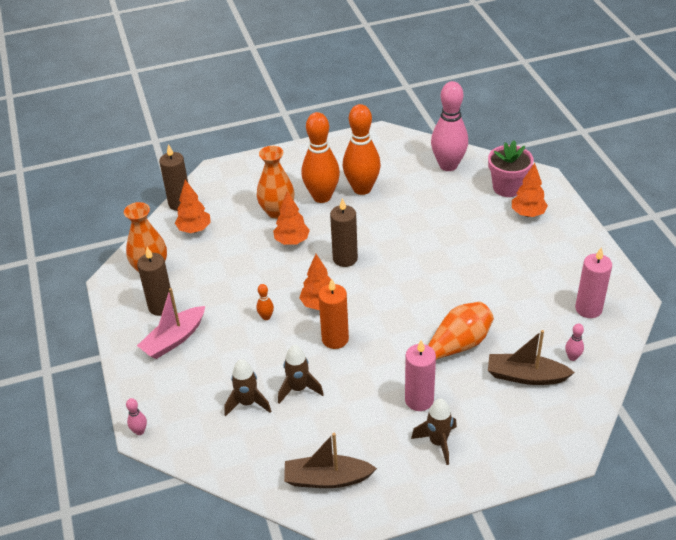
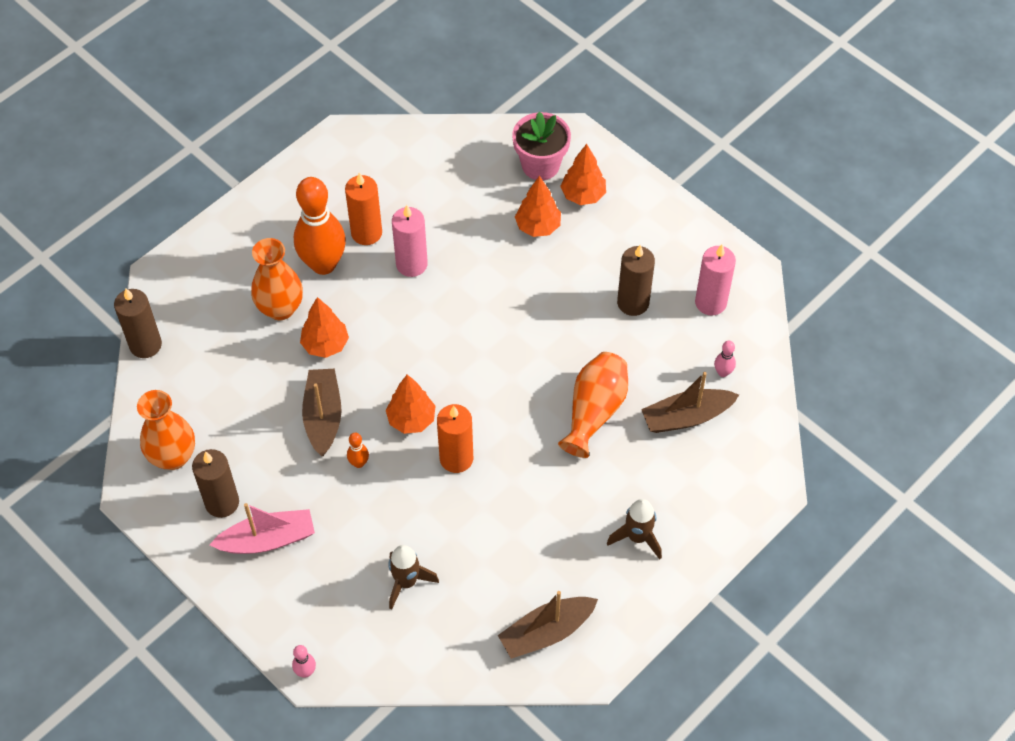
camera: 30 degrees left, 15 degrees up
(174, 339) = (267, 539): pink boat -> pink boat turned 120 degrees counterclockwise
(194, 229) = (191, 376): orange tree -> orange tree (538, 226)
(261, 281) = (323, 416): none -> brown boat
(298, 389) = (453, 539): brown rocket -> none
(345, 258) = (404, 344): brown candle -> brown candle (633, 303)
(362, 189) = (366, 233): orange bowling pin -> orange candle
(419, 400) = (591, 495): pink candle -> pink candle (411, 264)
(448, 165) = (453, 157): pink bowling pin -> none

